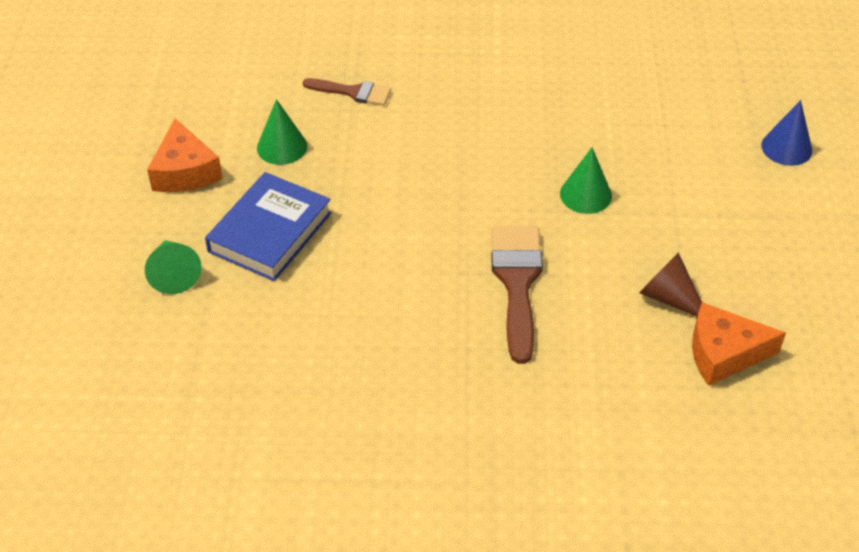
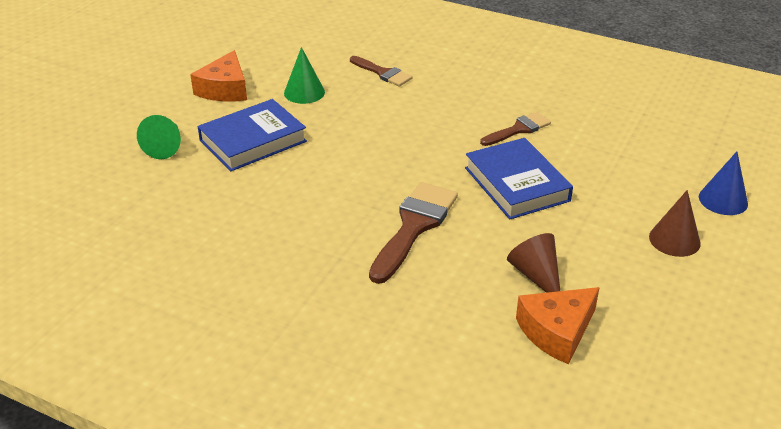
camera: 25 degrees right, 10 degrees down
(545, 124) = (518, 129): none -> brown brush
(585, 195) = (517, 184): green cone -> blue book
(723, 353) = (556, 331): orange cheese -> orange cheese turned 60 degrees counterclockwise
(769, 210) = (674, 240): none -> brown cone

